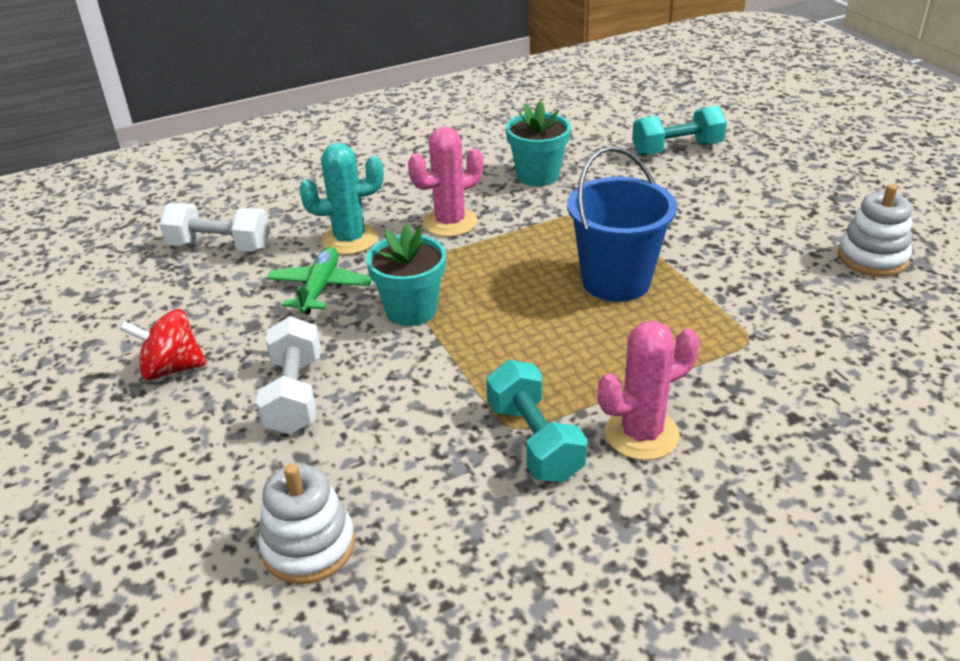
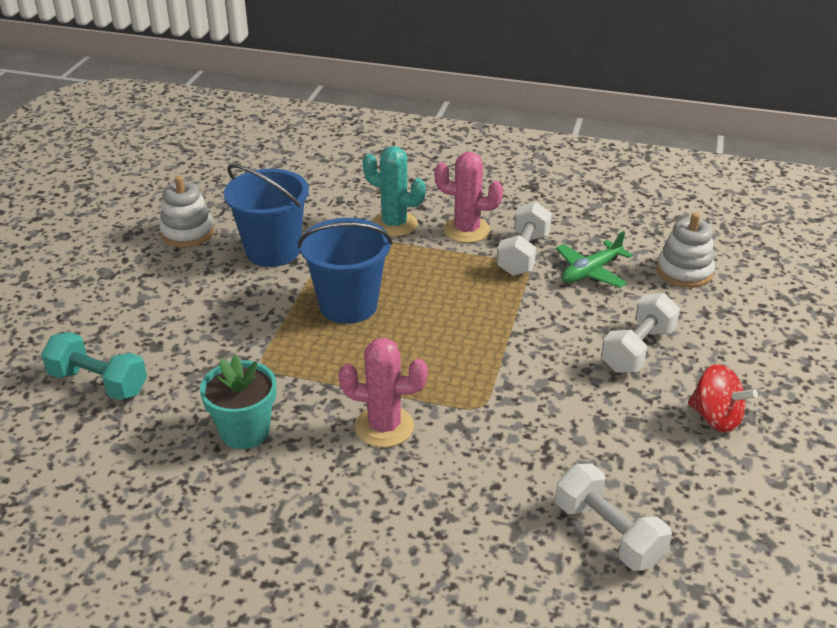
camera: 140 degrees left, 0 degrees up
(320, 288) = (554, 424): green plane -> green plane (591, 272)
(350, 240) = (484, 462): turquoise cactus -> turquoise cactus (394, 224)
(411, 310) = (505, 364): turquoise flower pot -> none
(534, 441) = (523, 254): turquoise dumbbell -> white dumbbell
(771, 287) = (273, 251): none -> blue bucket

